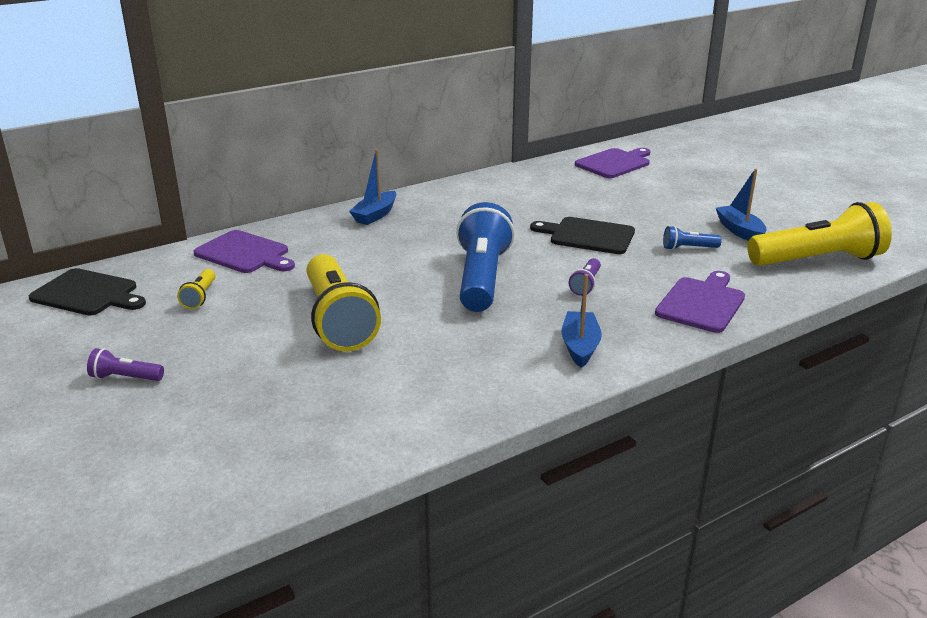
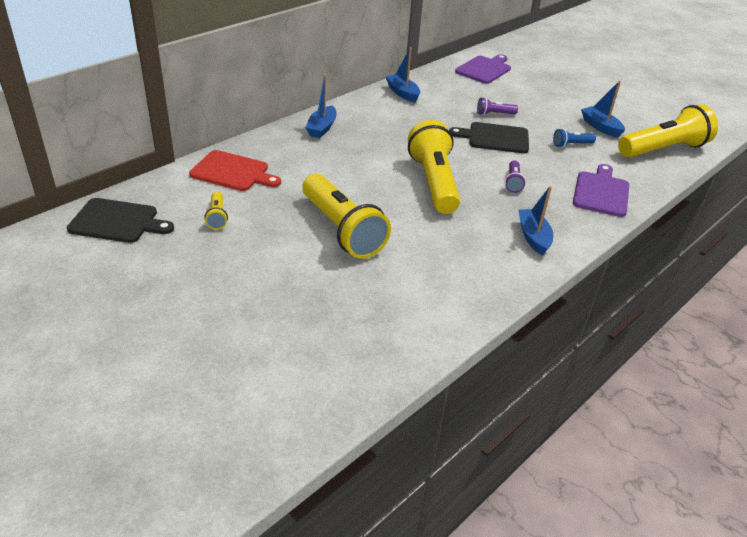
camera: 15 degrees left, 10 degrees up
(125, 378) = (196, 299): purple flashlight -> purple flashlight (494, 114)
(245, 253) = (233, 172): purple cutting board -> red cutting board
(481, 278) = (434, 182): blue flashlight -> yellow flashlight
(495, 184) = (402, 93): none -> blue boat

